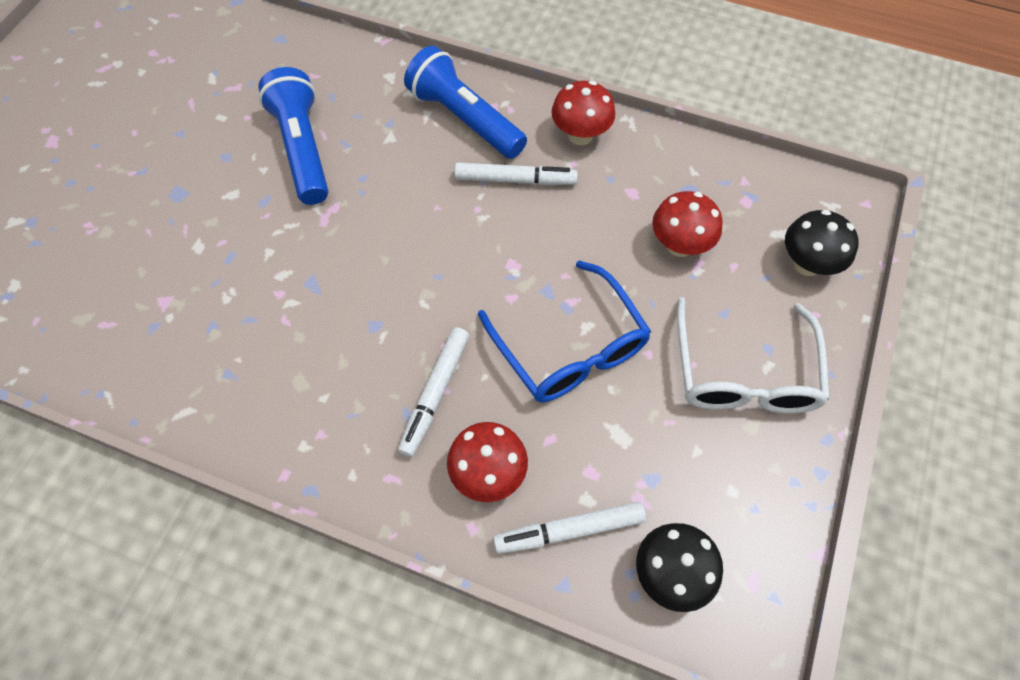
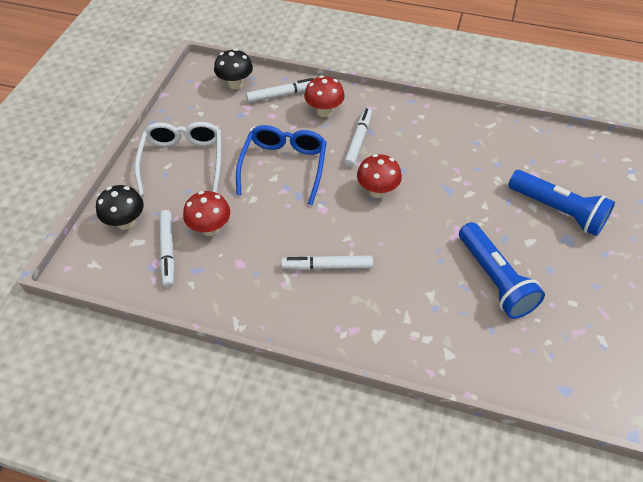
camera: 175 degrees right, 10 degrees down
(465, 119) = (374, 315): blue flashlight -> blue flashlight (558, 211)
(570, 347) = (284, 166): blue glasses -> blue glasses turned 45 degrees clockwise
(580, 135) = (278, 307): red mushroom -> red mushroom (377, 191)
(734, 216) = (168, 251): none -> white marker

